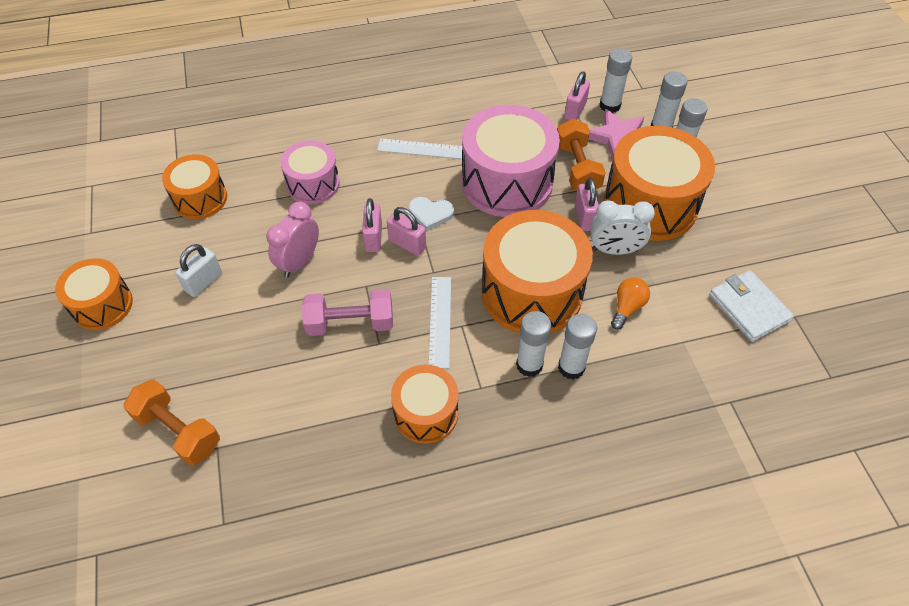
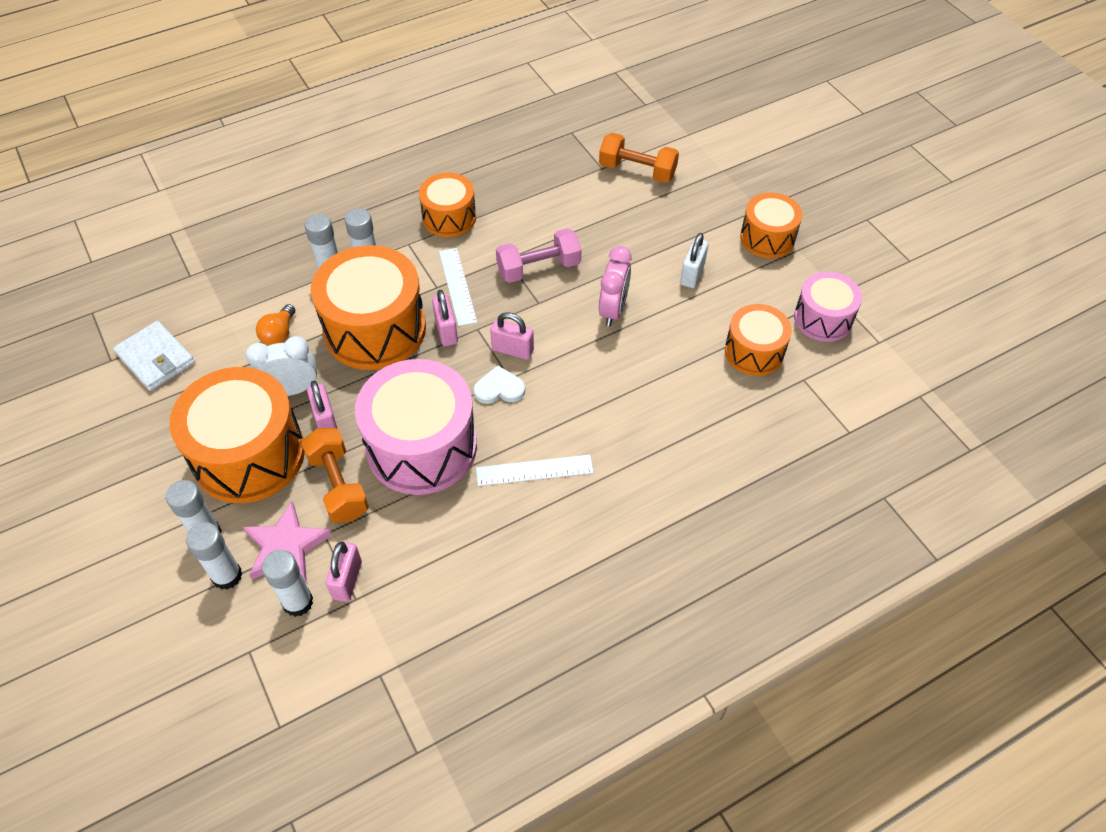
camera: 165 degrees right, 0 degrees up
(313, 184) = (643, 395): pink drum -> pink drum (823, 319)
(373, 238) = (550, 349): pink padlock -> pink padlock (446, 331)

